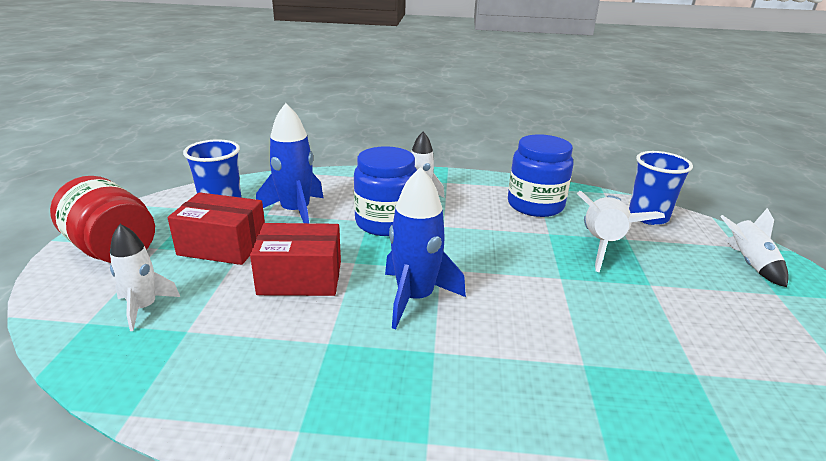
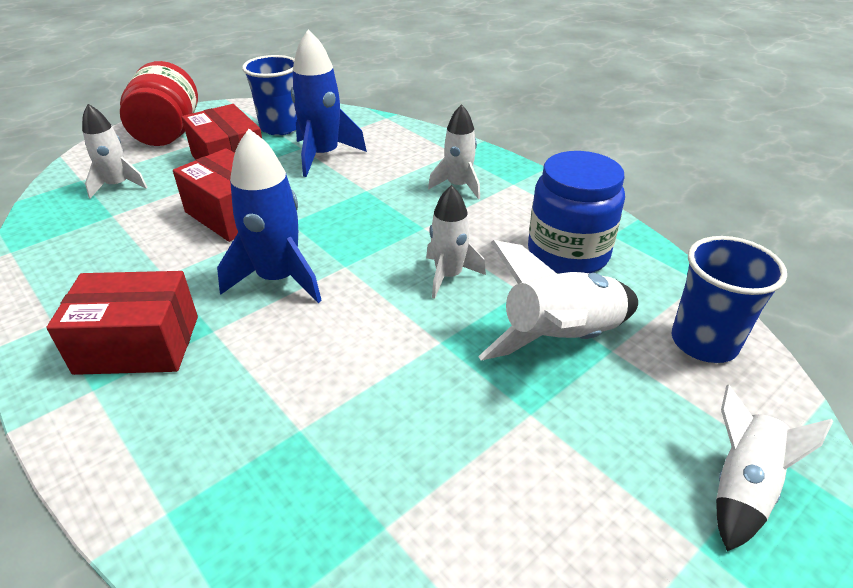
camera: 45 degrees right, 10 degrees up
(385, 222) = (377, 199): blue jar -> none
(401, 394) = (138, 344): none -> red box
(504, 244) = (448, 276): none -> white rocket

